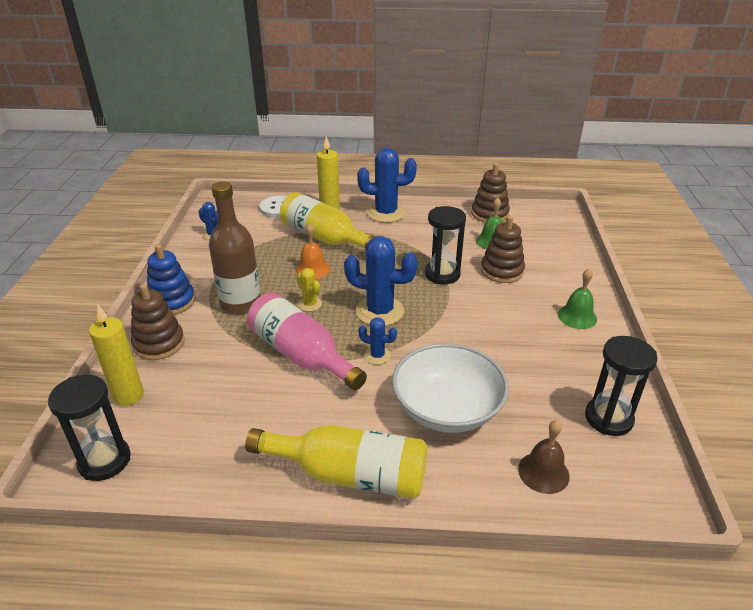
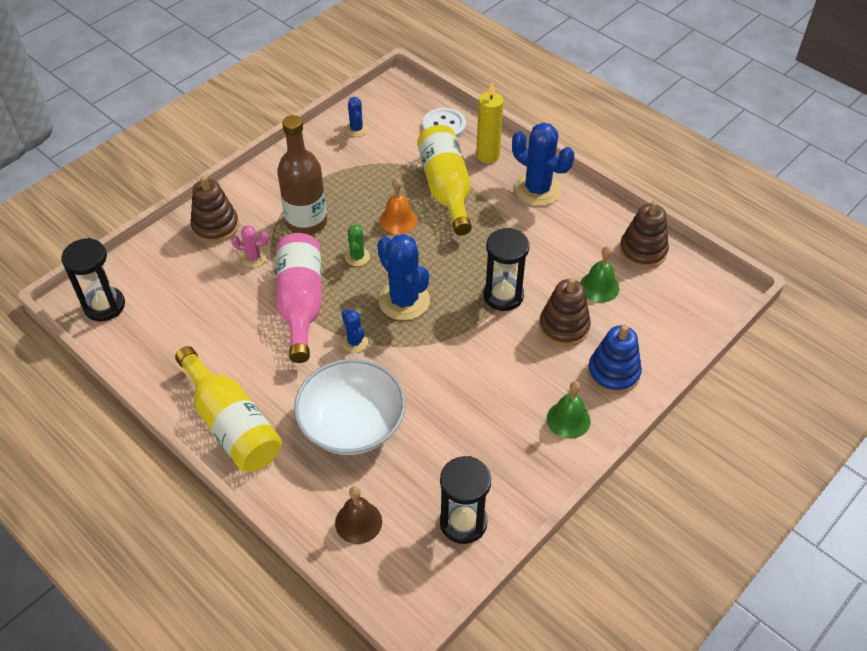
camera: 40 degrees right, 15 degrees up
(128, 395) = (159, 261): yellow candle -> none
(172, 302) = (259, 189): blue stacking toy -> blue stacking toy (613, 373)
(222, 347) = (254, 258): none -> pink cactus
(310, 304) = (357, 257): yellow cactus -> green cactus

